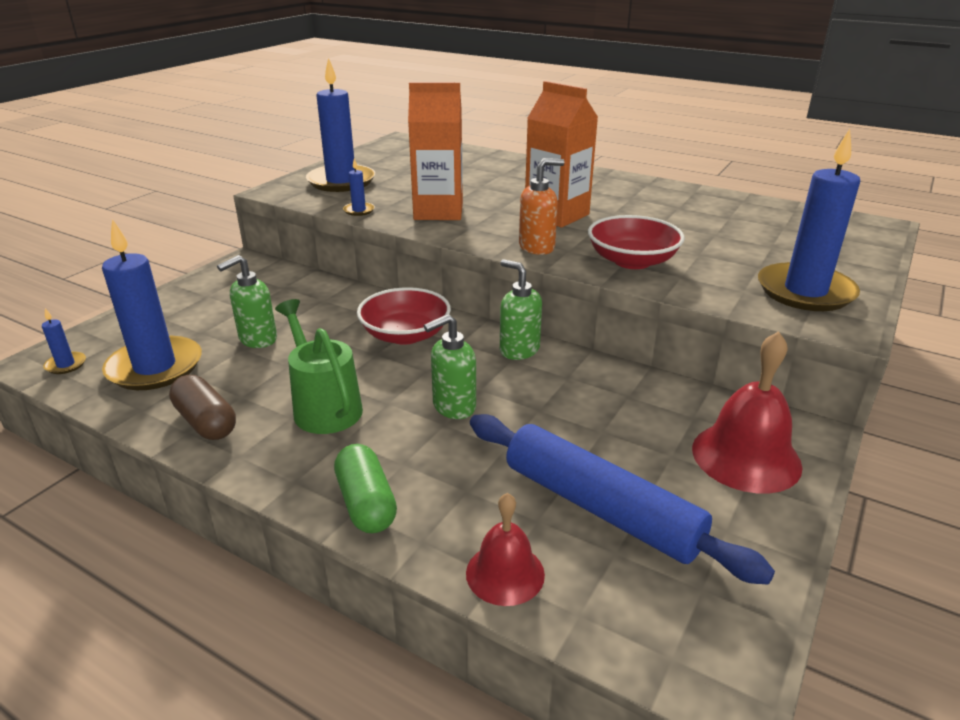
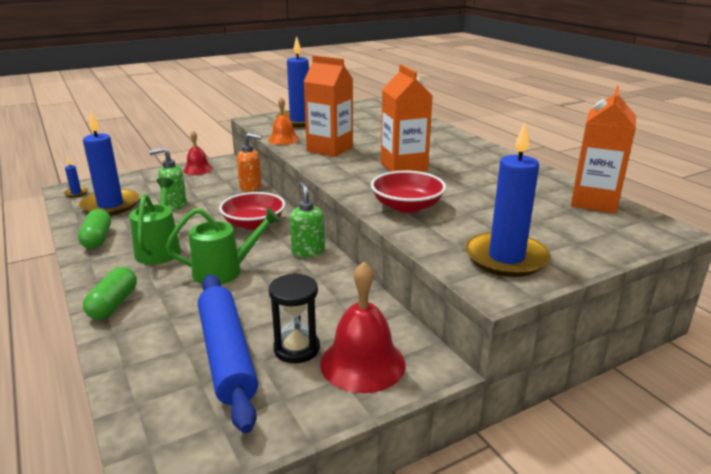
camera: 30 degrees right, 5 degrees down
(206, 422) = (97, 239): brown capsule -> green capsule
(359, 210) = (283, 139): blue candle -> orange bell
(453, 407) = (225, 271): green soap dispenser -> green watering can
(505, 573) = (129, 366): red bell -> red bell (198, 169)
(537, 247) = (356, 183): orange soap dispenser -> orange soap dispenser (251, 187)
(663, 468) = (296, 349): none -> black hourglass
(786, 212) = (594, 202): none -> orange carton

